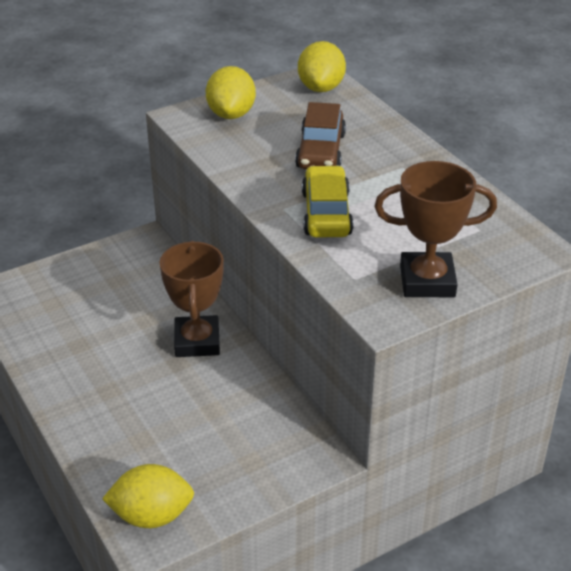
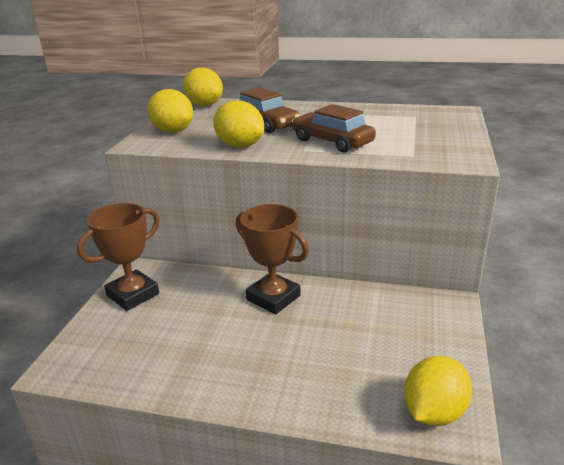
camera: 45 degrees left, 10 degrees down
(246, 169) = (240, 146): none -> yellow lemon
(326, 213) = (332, 141): yellow car -> brown car
(427, 281) = (446, 140): brown trophy -> brown trophy (133, 294)

